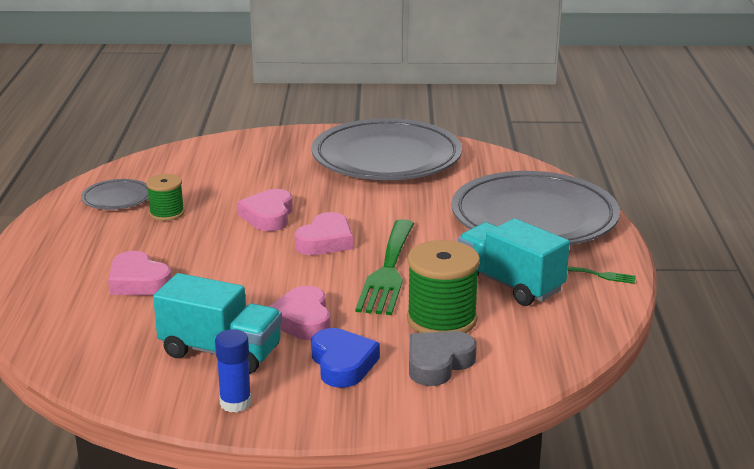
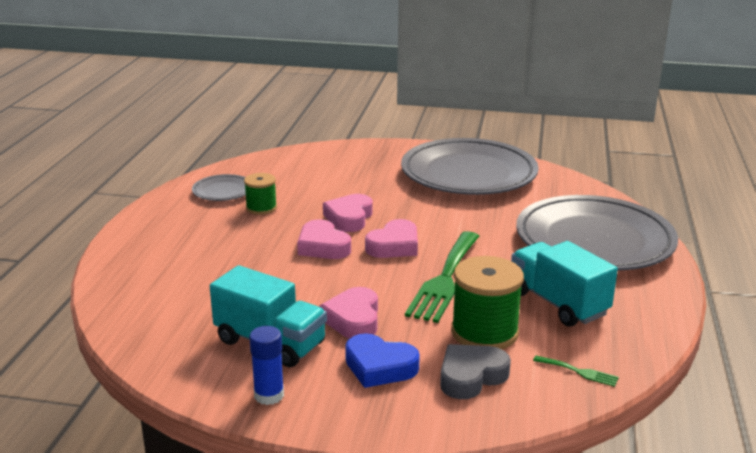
camera: 10 degrees right, 0 degrees up
(138, 282) = (217, 268): pink heart -> pink heart (323, 246)
(342, 364) = (379, 367): blue heart -> blue heart turned 120 degrees clockwise
(600, 275) = (649, 303): green fork -> green fork (579, 372)

